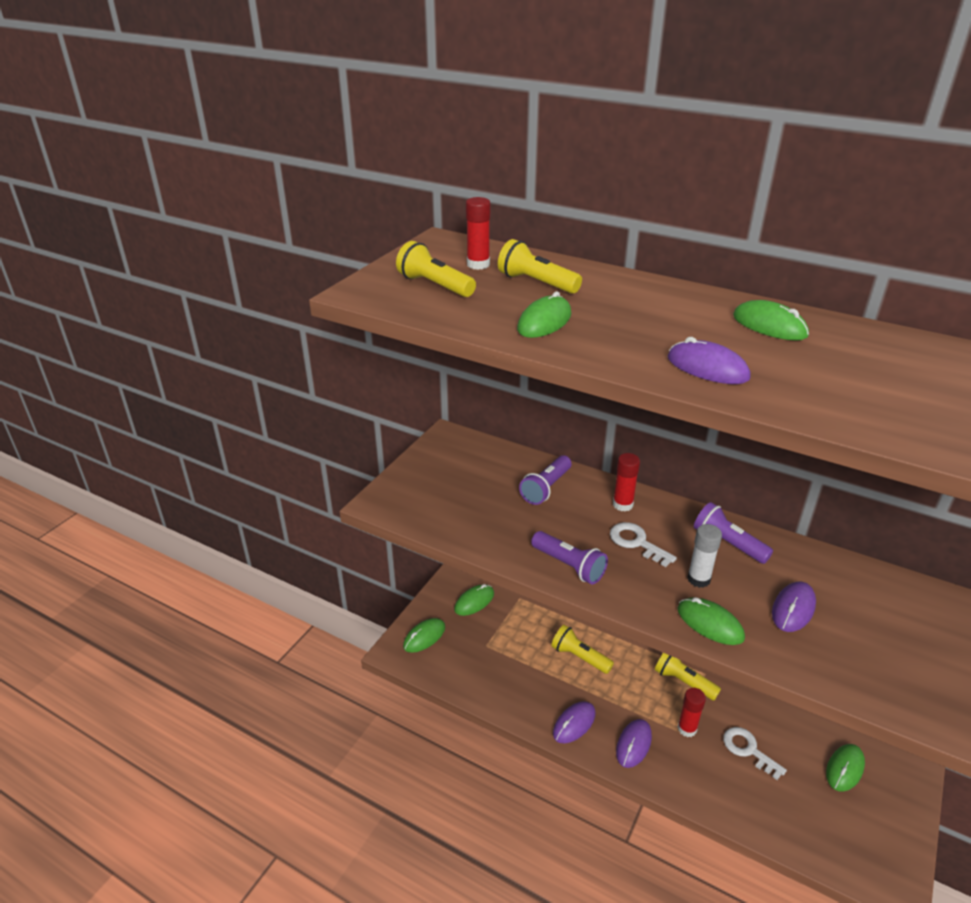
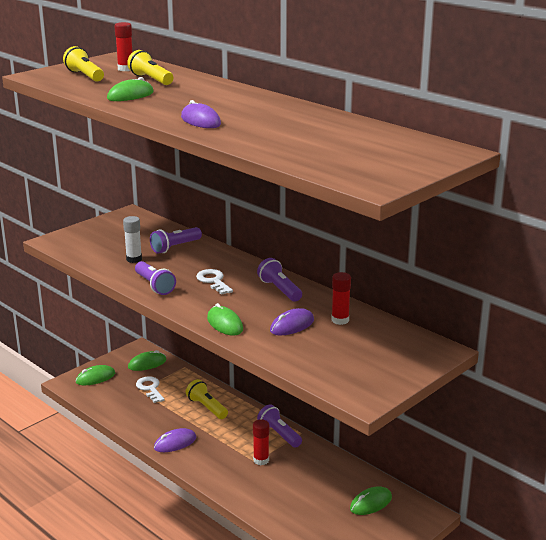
camera: 15 degrees right, 10 degrees down
(623, 504) = (223, 262): red glue stick -> red glue stick (340, 320)
(633, 744) = (212, 461): purple mouse -> none
(683, 681) = (279, 434): yellow flashlight -> purple flashlight
(698, 579) = (239, 303): white glue stick -> white glue stick (134, 259)
(748, 750) = (300, 480): white key -> white key (150, 388)
(769, 326) = (271, 108): green mouse -> none

